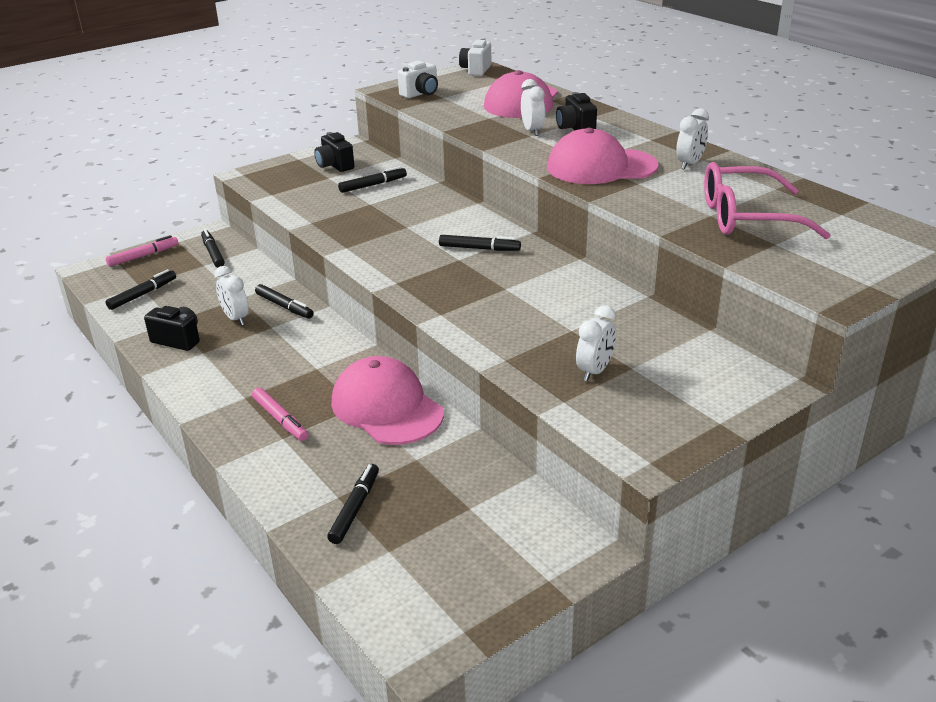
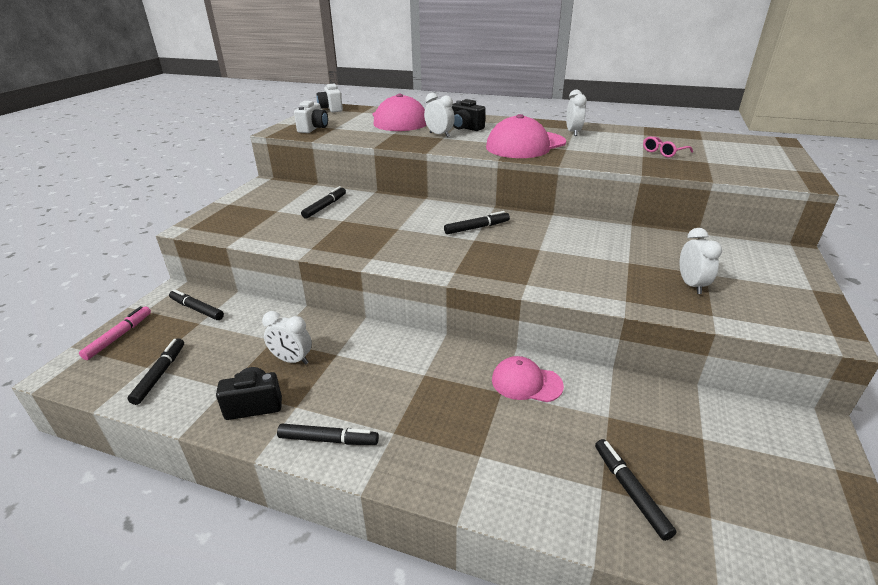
camera: 35 degrees left, 0 degrees up
(280, 419) = (454, 438): pink marker -> none
(284, 306) = (326, 332): black marker -> black marker (328, 440)
(335, 166) = (271, 201): black camera -> none
(387, 407) = (526, 383): pink cap -> pink cap, size x0.58
(747, 217) = (663, 152): pink glasses -> pink glasses, size x0.46

